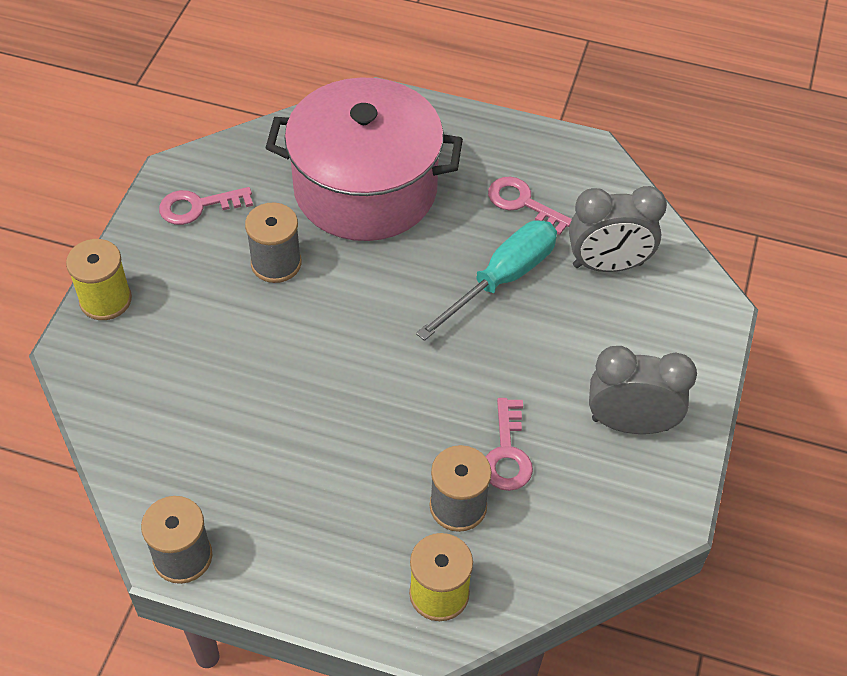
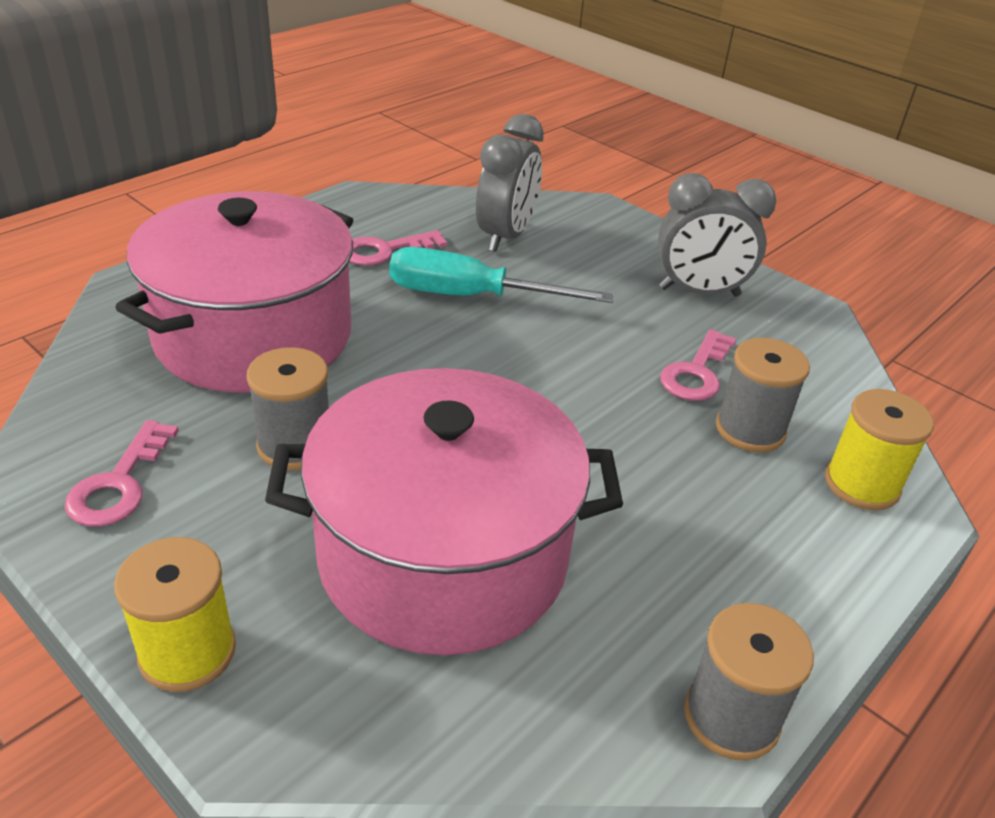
camera: 65 degrees left, 15 degrees down
(228, 375) = (443, 556): none -> pink pot
(502, 279) = (471, 296): turquoise screwdriver -> turquoise screwdriver turned 60 degrees counterclockwise
(507, 453) = (696, 373): pink key -> pink key turned 90 degrees clockwise
(630, 424) = (699, 292): grey clock -> grey clock turned 120 degrees counterclockwise

